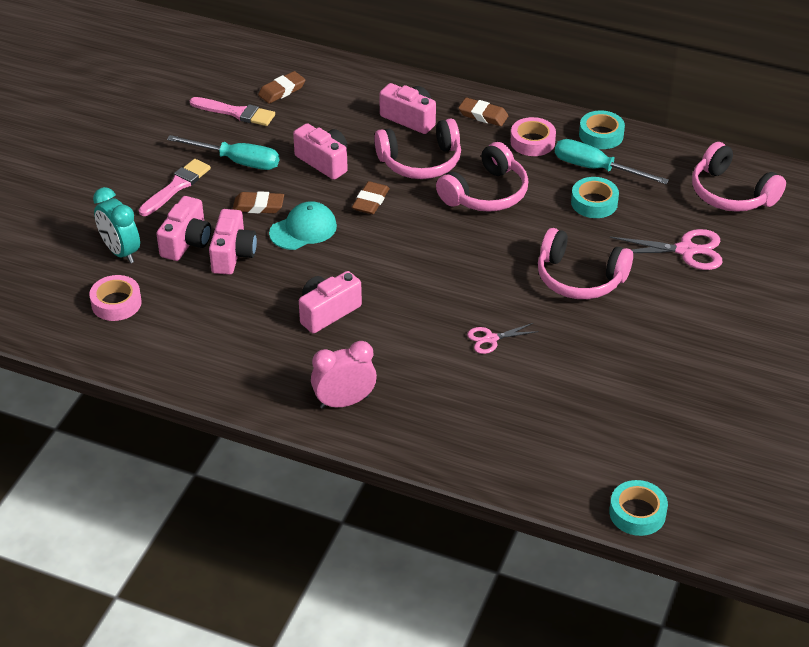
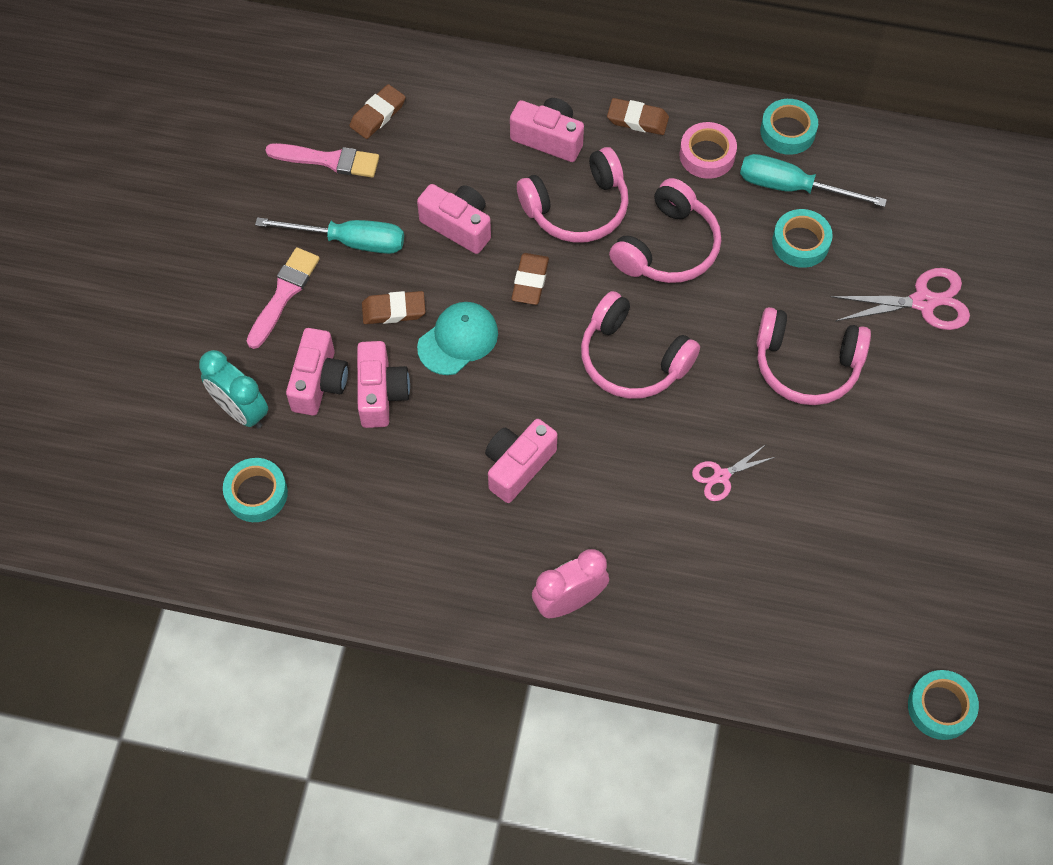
camera: 10 degrees left, 20 degrees up
(116, 303) = (256, 493): pink tape -> turquoise tape
(731, 193) = (960, 203): pink headphones -> pink headphones (632, 359)

